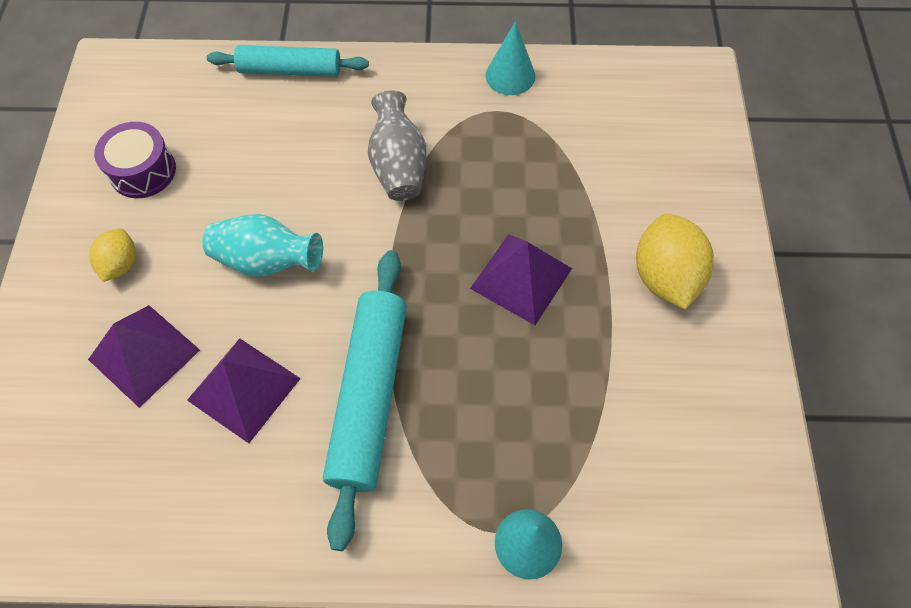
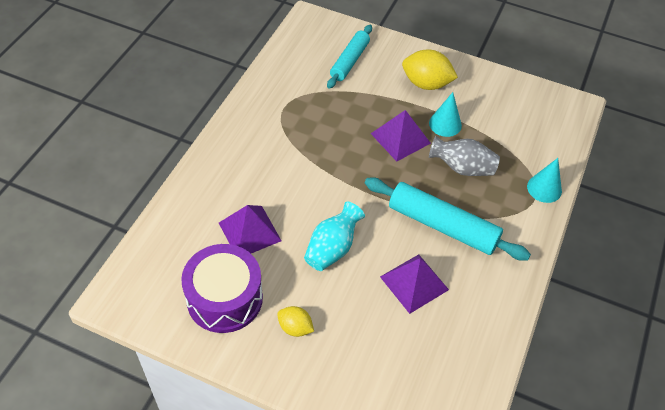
camera: 70 degrees left, 10 degrees down
(143, 171) = (224, 298): purple drum -> purple drum, size x1.59
(144, 354) = (369, 329): purple pyramid -> purple pyramid (249, 231)
(290, 70) = (188, 194): turquoise rolling pin -> turquoise rolling pin (349, 61)
(398, 165) = (297, 164): grey vase -> grey vase (462, 168)
(510, 75) = (262, 92): turquoise cone -> turquoise cone (445, 124)

